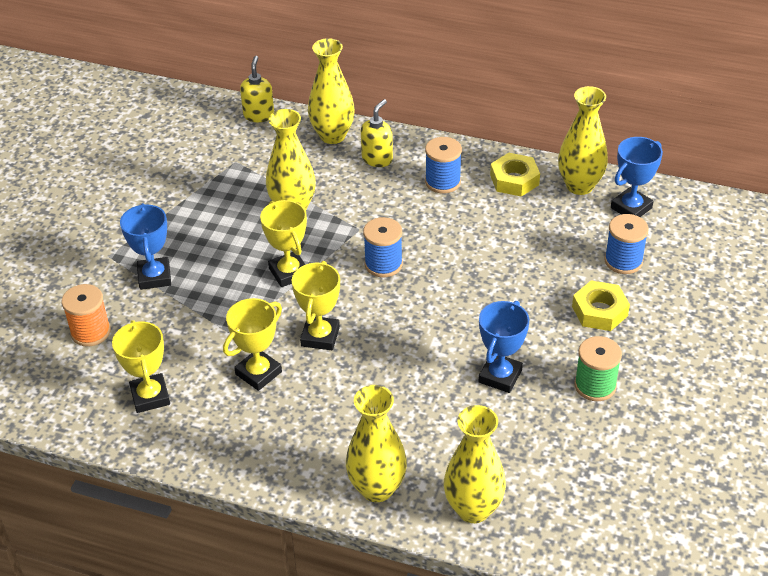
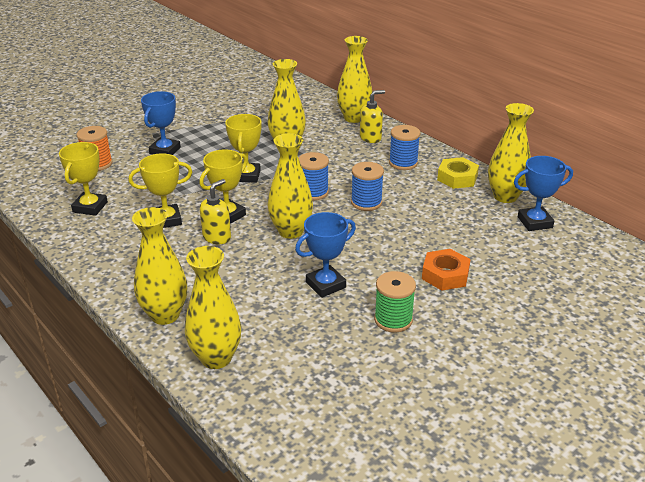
camera: 30 degrees right, 10 degrees down
(259, 115) = (318, 95): yellow soap dispenser -> yellow soap dispenser (217, 237)
(407, 326) = (291, 231): none -> yellow vase
(599, 311) = (445, 275): yellow nut -> orange nut
(623, 261) = (496, 251): blue spool -> blue spool (366, 202)

